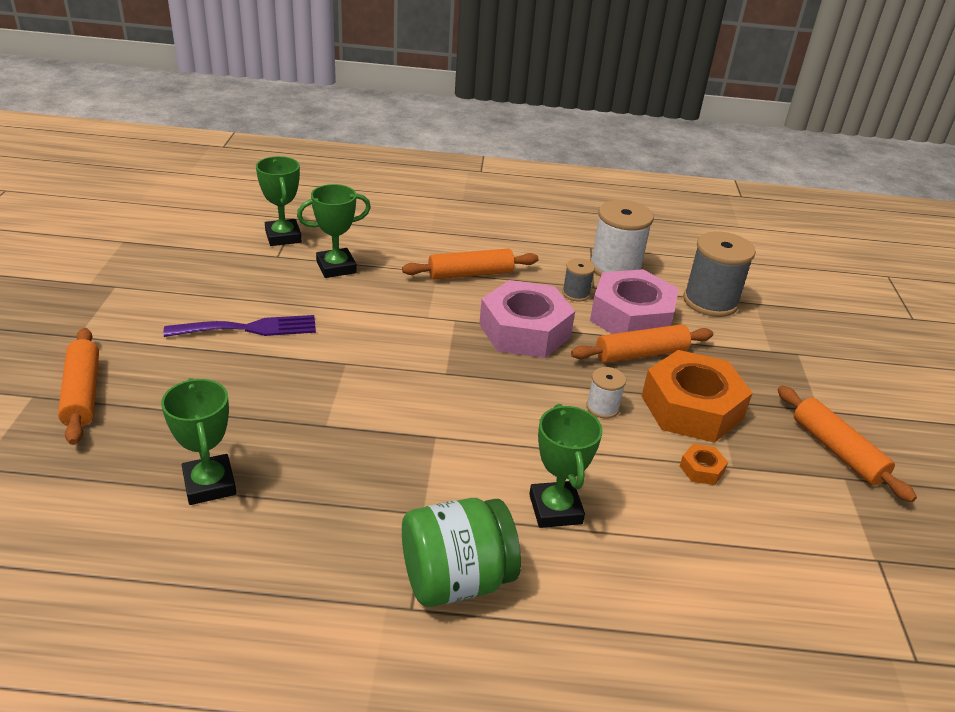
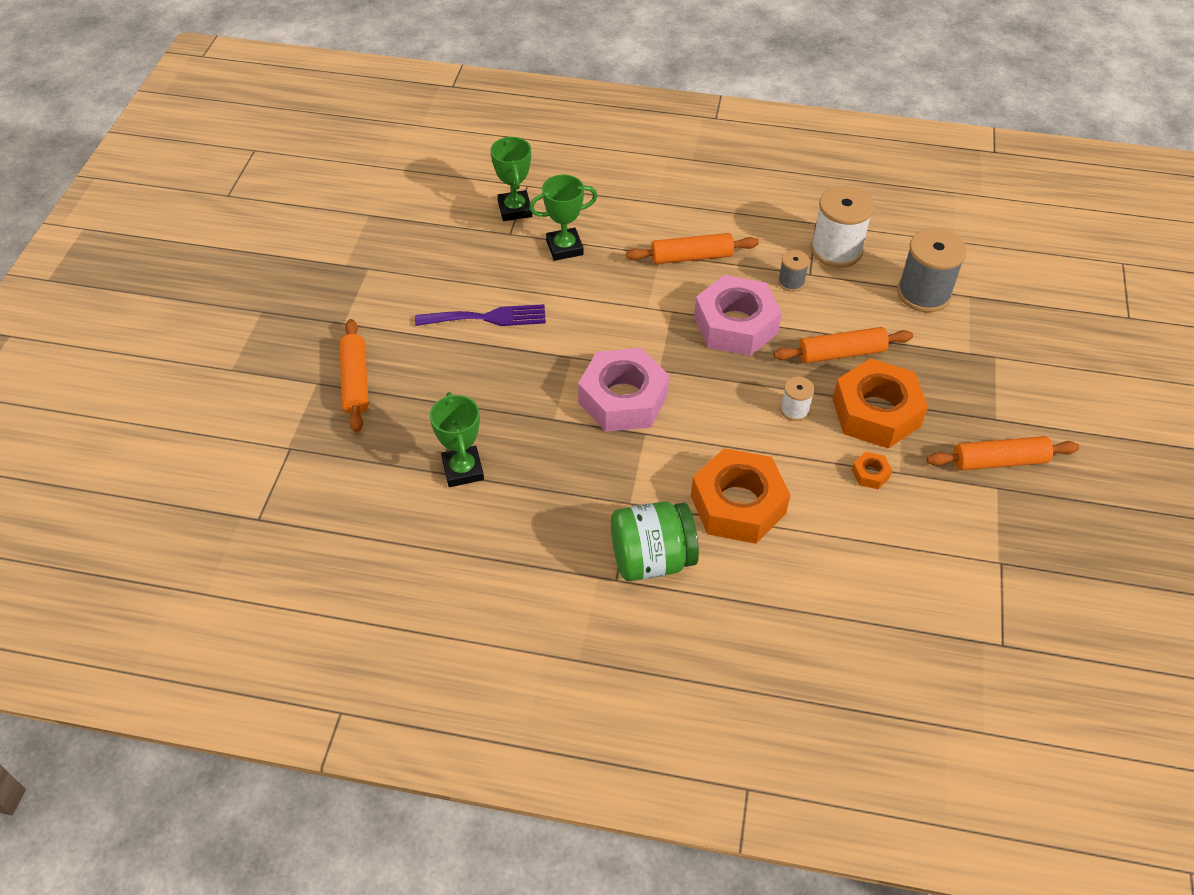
camera: 10 degrees right, 15 degrees up
(555, 509) = (738, 504): green trophy -> orange nut
(631, 317) = (840, 310): pink nut -> pink nut (623, 399)
(837, 451) = (999, 461): orange rolling pin -> orange rolling pin turned 75 degrees counterclockwise

